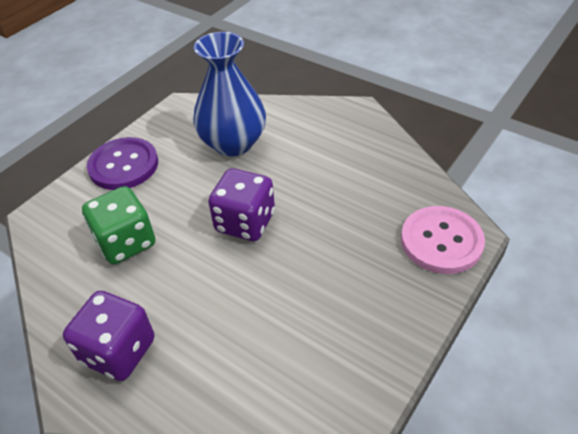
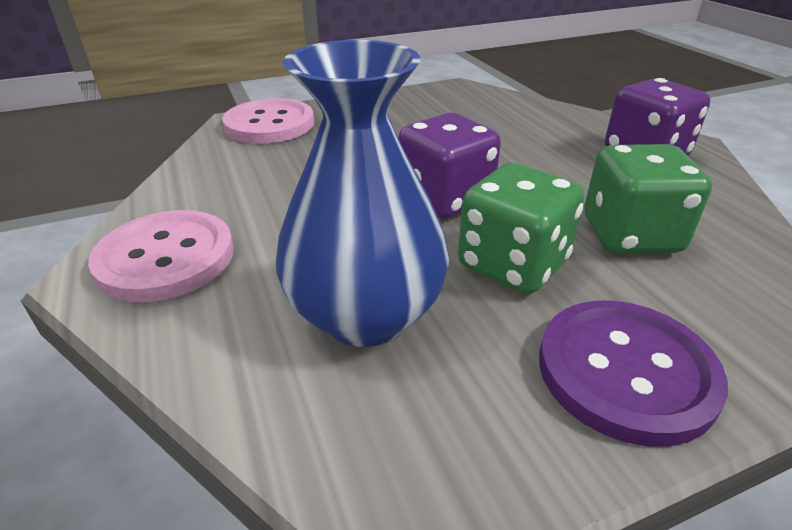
camera: 150 degrees left, 10 degrees down
(184, 193) = (512, 265): none -> green dice
(342, 127) = (166, 258): none -> pink button

